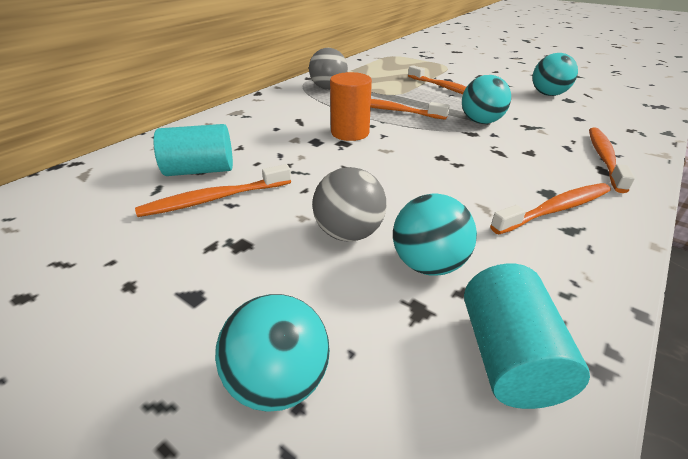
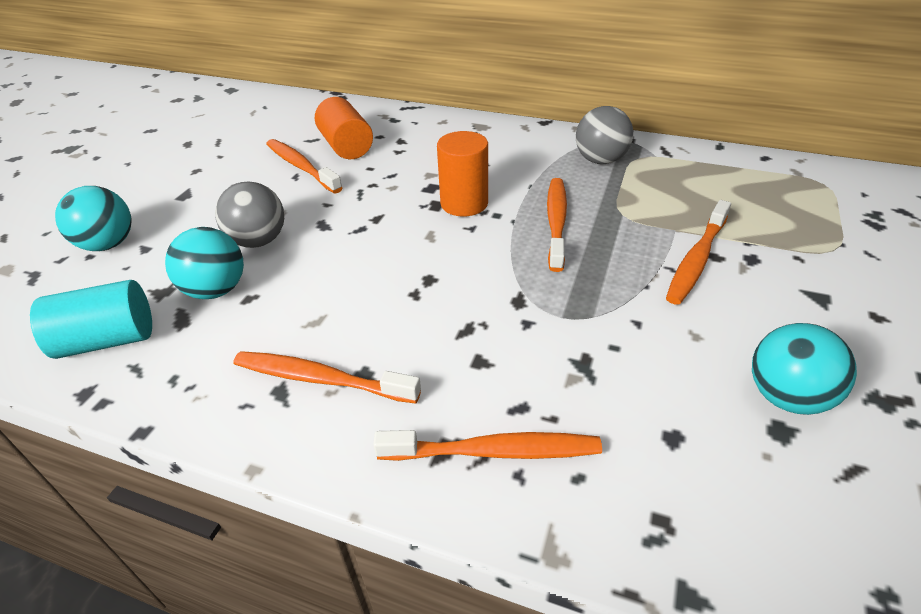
camera: 75 degrees right, 5 degrees up
(200, 170) = (346, 146): turquoise cylinder -> orange cylinder
(481, 122) = (567, 307): turquoise ball -> none
(555, 209) = (321, 379): orange toothbrush -> orange toothbrush turned 150 degrees clockwise

